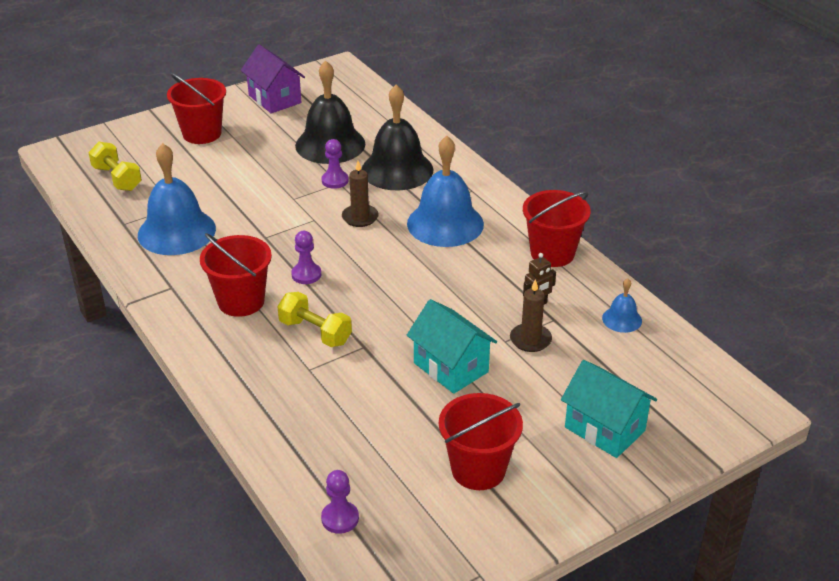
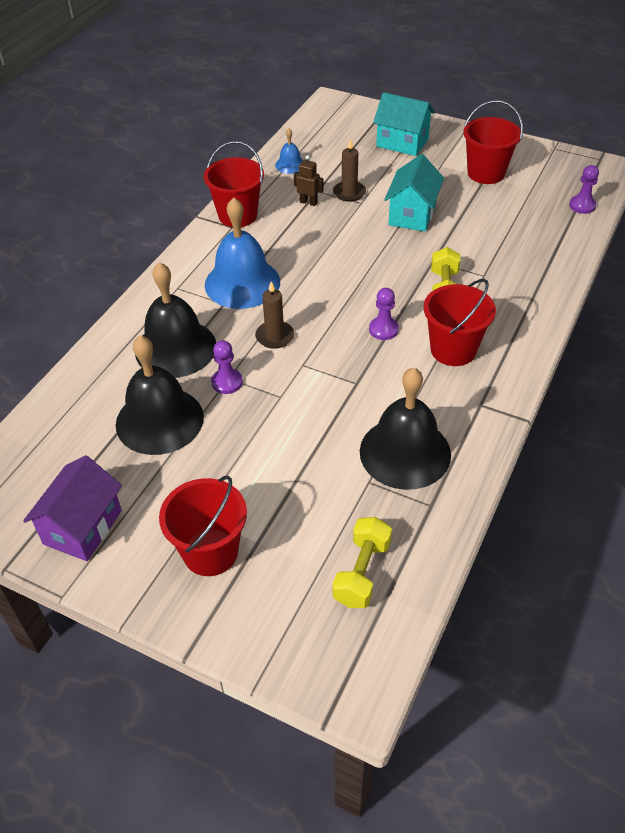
camera: 120 degrees left, 10 degrees up
(176, 231) = (405, 452): blue bell -> black bell
(604, 429) = (402, 143): turquoise house -> turquoise house turned 75 degrees counterclockwise

